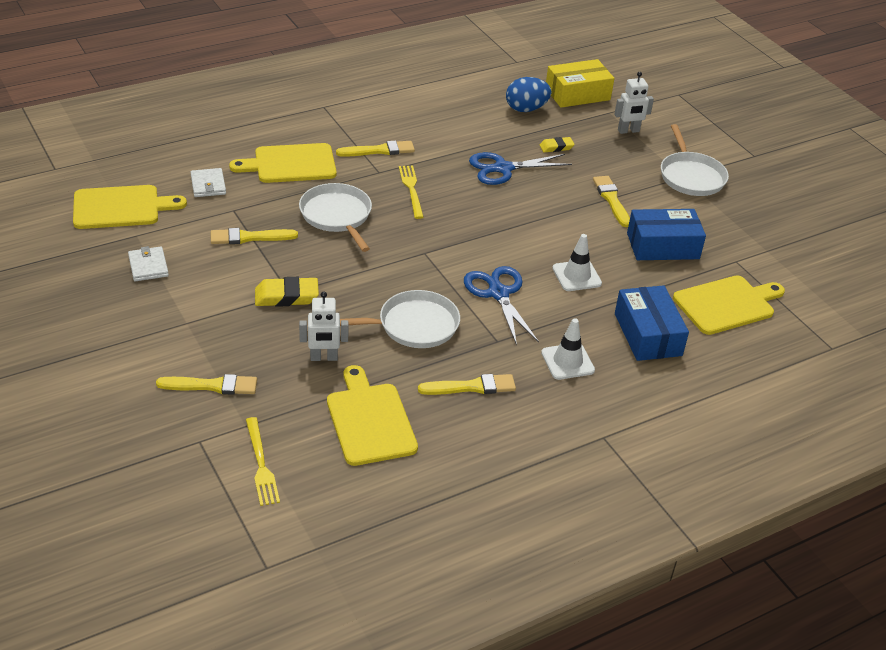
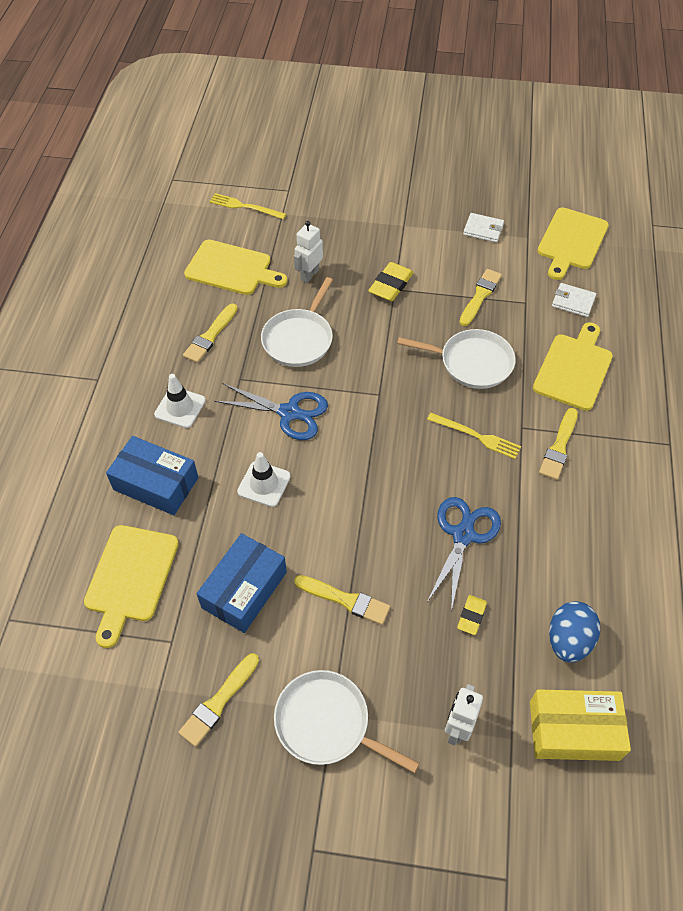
camera: 130 degrees right, 15 degrees up
(212, 386) = (331, 213): yellow brush -> yellow brush (218, 702)
(577, 94) = (574, 730): yellow box -> yellow box turned 75 degrees clockwise

